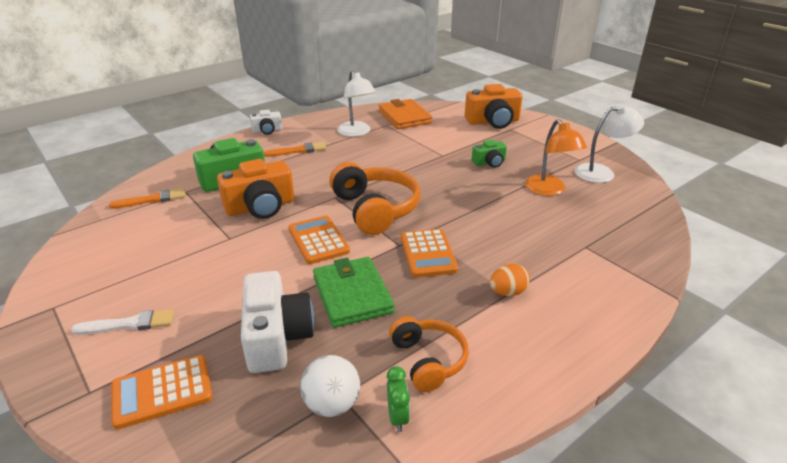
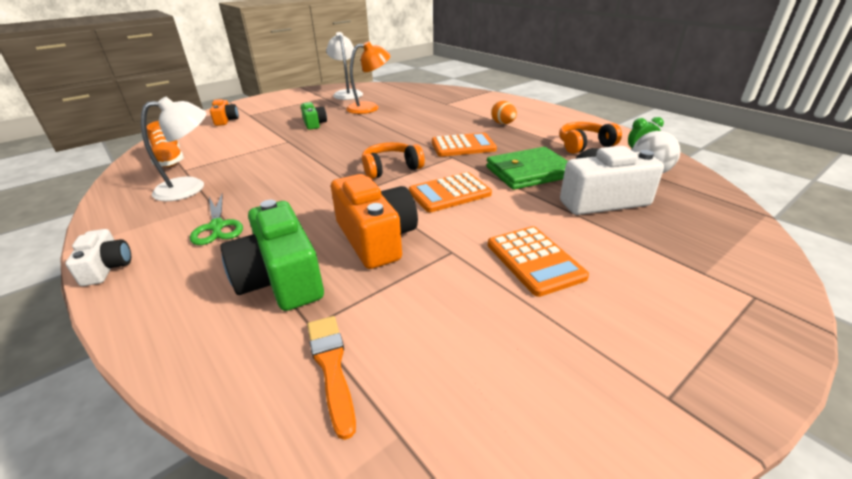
camera: 90 degrees left, 0 degrees up
(129, 324) = (645, 296): white brush -> none
(162, 391) = (708, 247): orange calculator -> orange calculator (534, 260)
(298, 150) = (217, 227): orange brush -> green scissors
(375, 209) = (391, 168): orange headphones -> orange headphones, size x0.62
(404, 117) = (170, 160): orange wallet -> orange shoe
(493, 121) = (226, 120): orange camera -> orange camera, size x0.54

